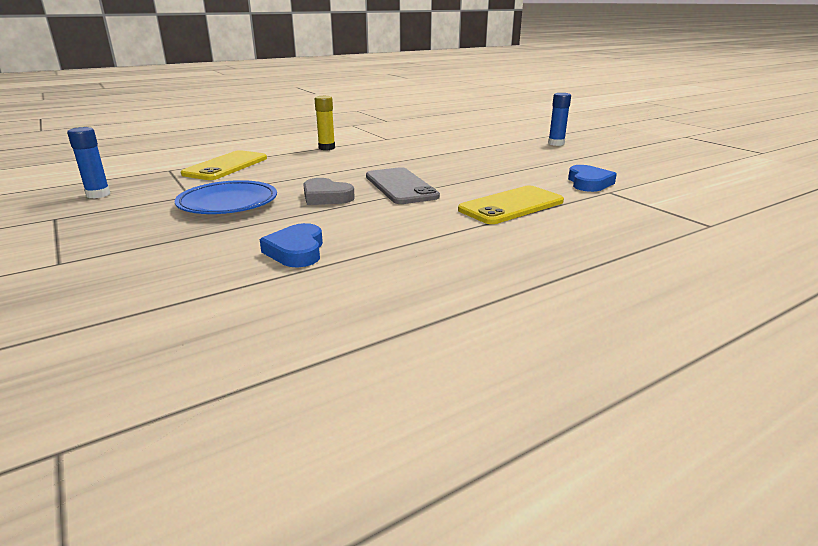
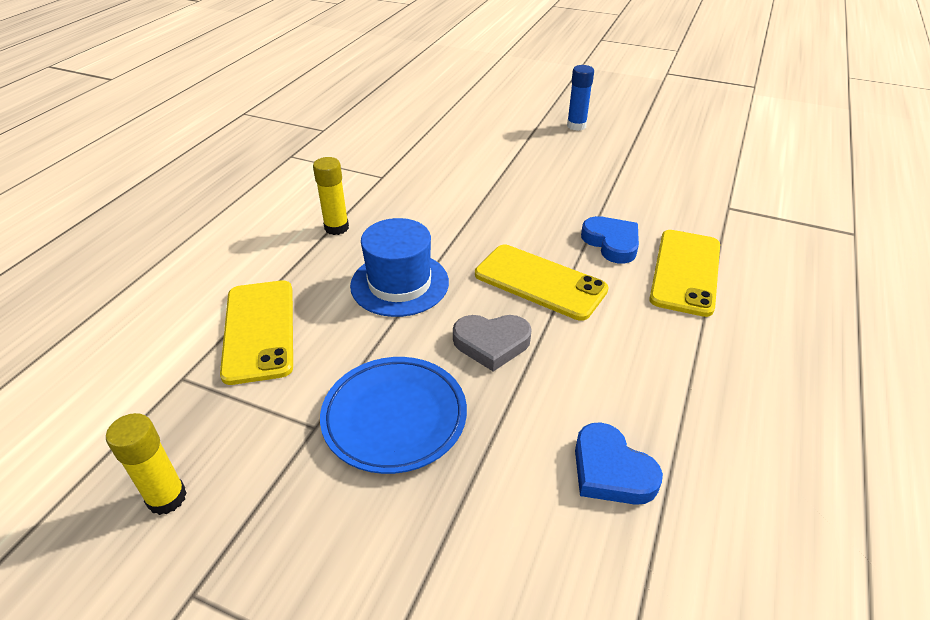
camera: 35 degrees left, 15 degrees up
(98, 194) = (167, 498): blue glue stick -> yellow glue stick
(320, 169) = (399, 284): none -> blue hat
(401, 186) = (540, 282): grey phone -> yellow phone
(588, 183) = (695, 198): blue heart -> blue heart (611, 243)

